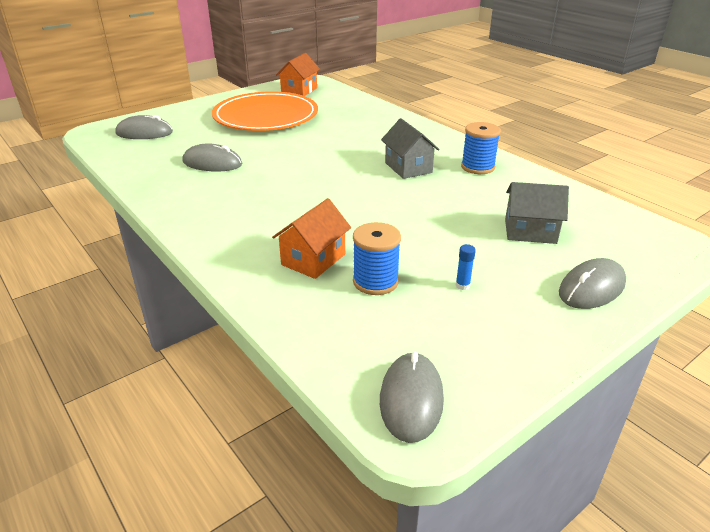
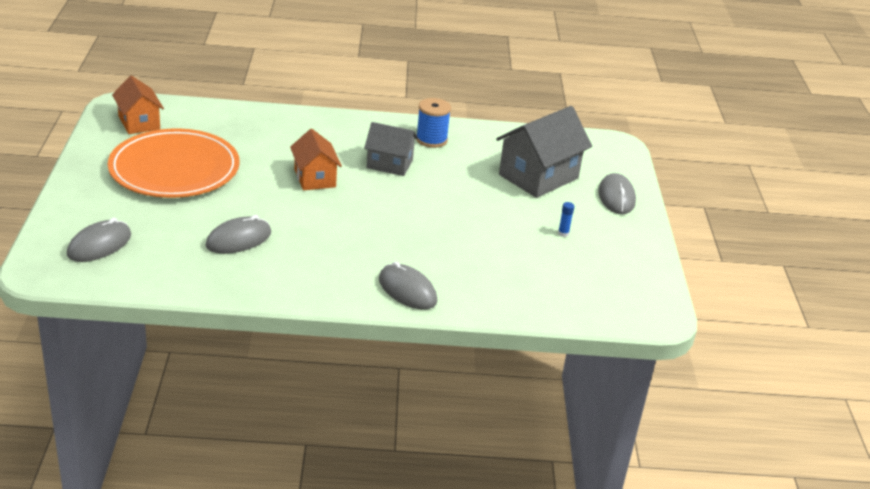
camera: 55 degrees left, 0 degrees up
(313, 259) = (465, 268): orange house -> orange house (315, 178)
(375, 281) = (521, 259): blue spool -> none
(411, 399) = (637, 305): grey mouse -> grey mouse (407, 290)
(530, 231) = (538, 176): grey house -> grey house, size x1.61

